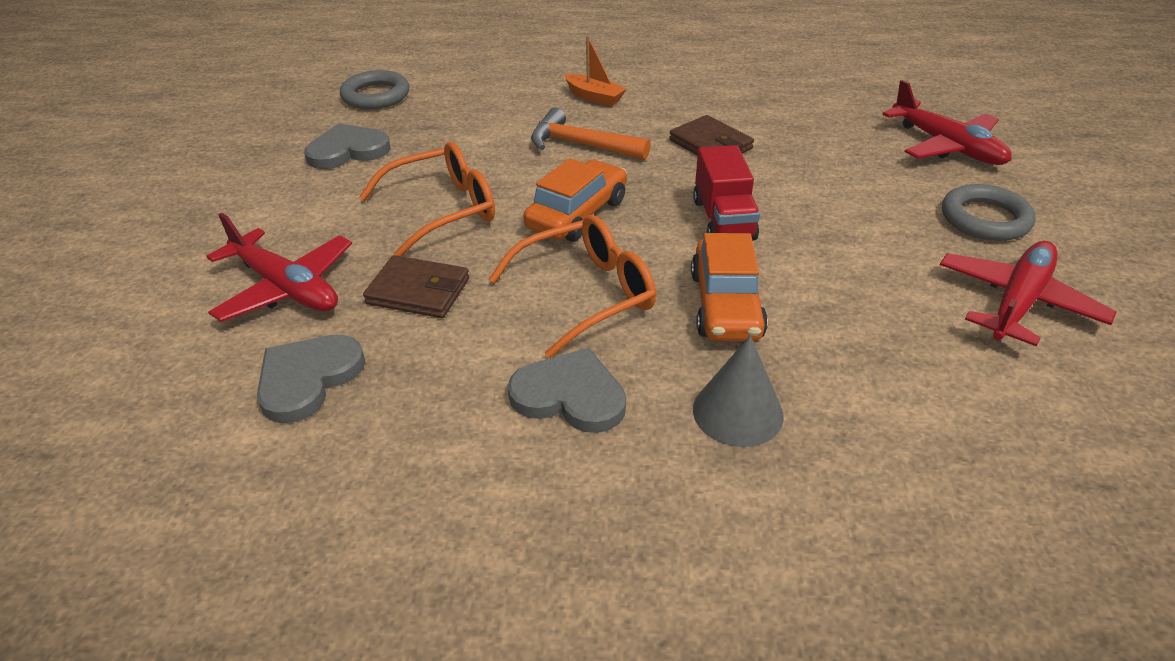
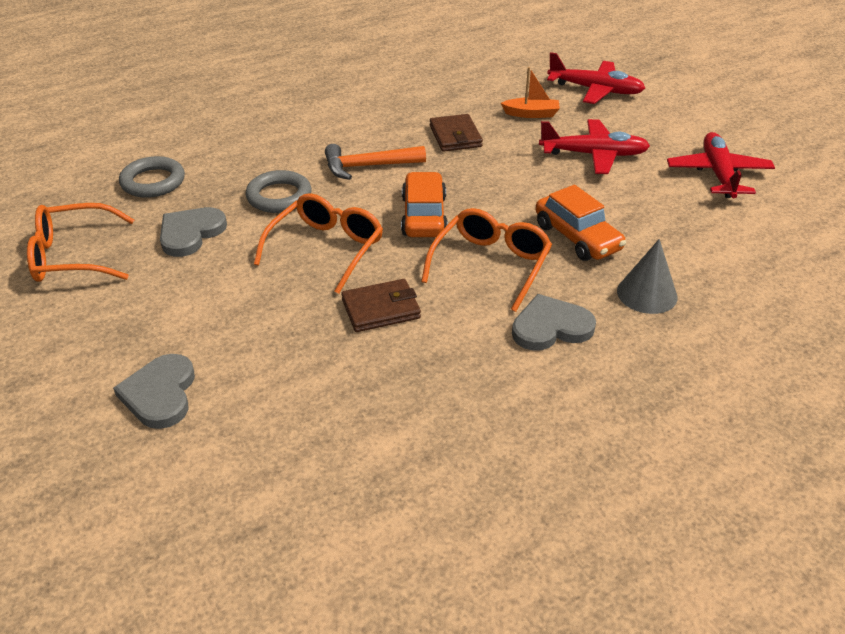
camera: 35 degrees left, 0 degrees up
(238, 136) = (72, 256): none -> orange glasses
(286, 288) = (282, 347): red plane -> red plane (594, 155)
(308, 379) = (379, 394): grey heart -> grey heart (160, 394)
(594, 97) = (334, 127): orange boat -> orange boat (531, 114)
(710, 144) = (455, 136): brown wallet -> brown wallet turned 60 degrees clockwise
(723, 220) = (519, 185): red truck -> none
(985, 219) = (658, 130): grey ring -> grey ring (279, 196)

